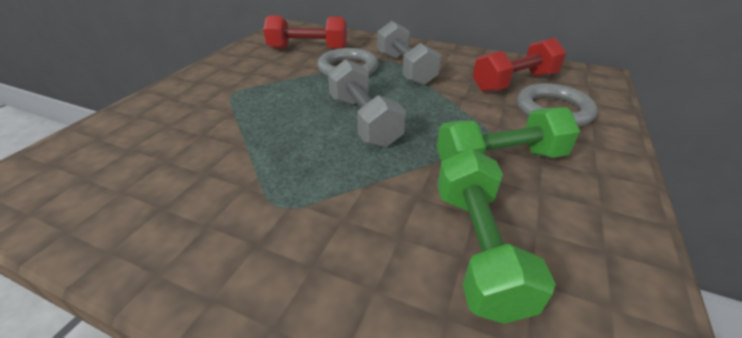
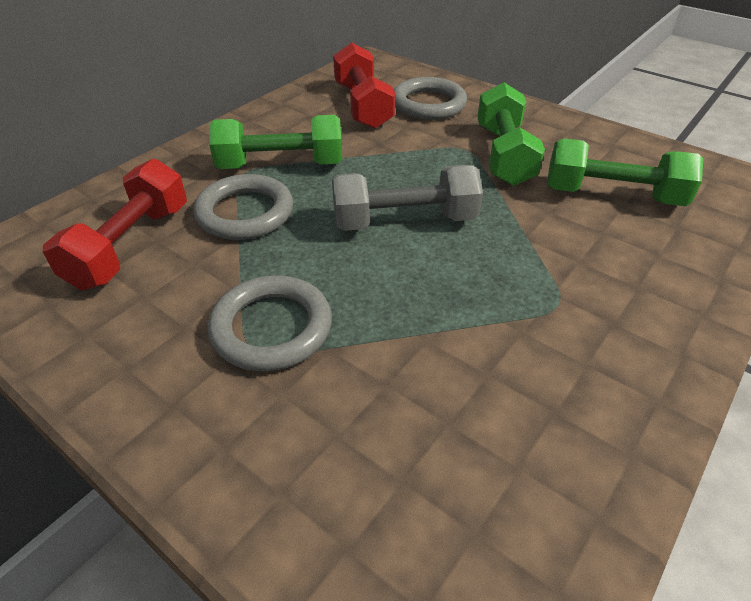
camera: 75 degrees left, 5 degrees up
(248, 94) = (272, 328): none -> grey ring
(405, 69) = (281, 165): grey dumbbell -> green dumbbell

